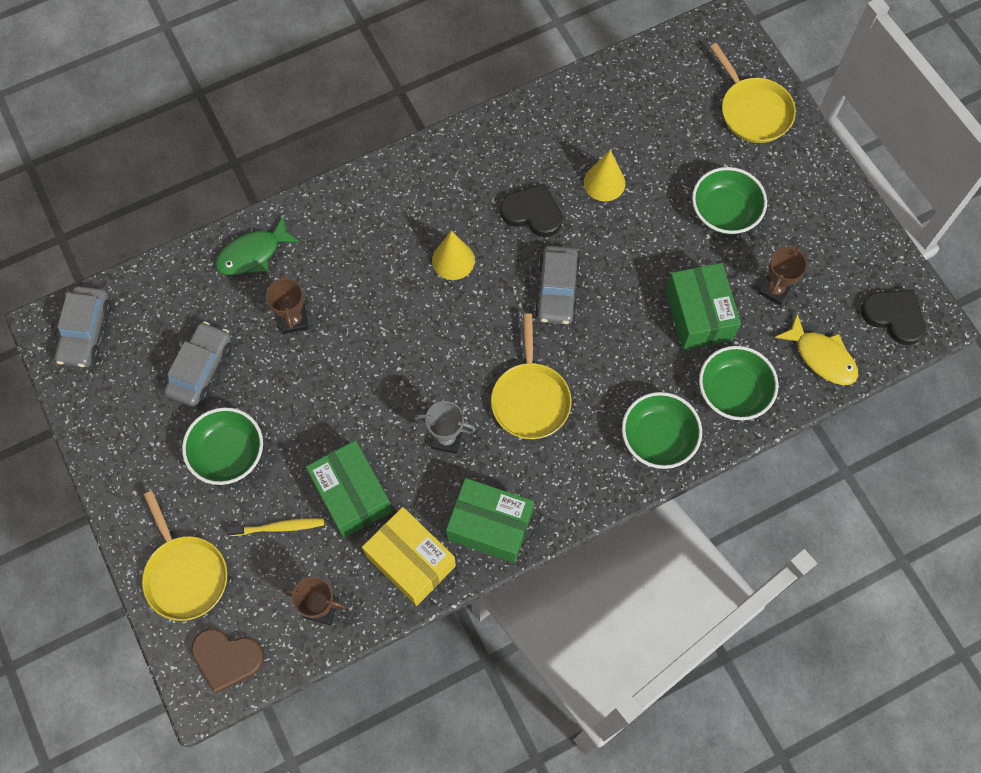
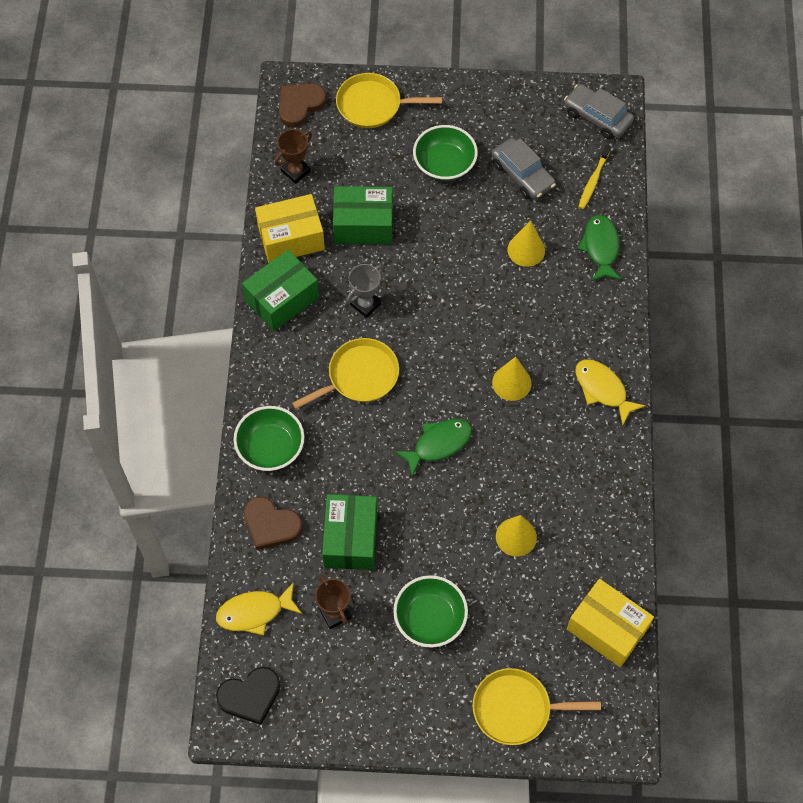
camera: 120 degrees right, 5 degrees down
(279, 527) = (369, 171): yellow toothbrush -> yellow toothbrush (593, 181)
(294, 320) = (526, 250): brown trophy -> yellow cone
(413, 181) = (602, 389): none -> yellow fish
(530, 399) = (360, 376): yellow pan -> yellow pan turned 120 degrees clockwise
(532, 213) = (520, 464): black heart -> none
(557, 290) = (438, 444): grey car -> green fish
(639, 77) = (607, 629): none -> yellow box
(698, 315) = (351, 539): green box -> green box turned 75 degrees clockwise
(733, 391) = (271, 525): green bowl -> brown heart

